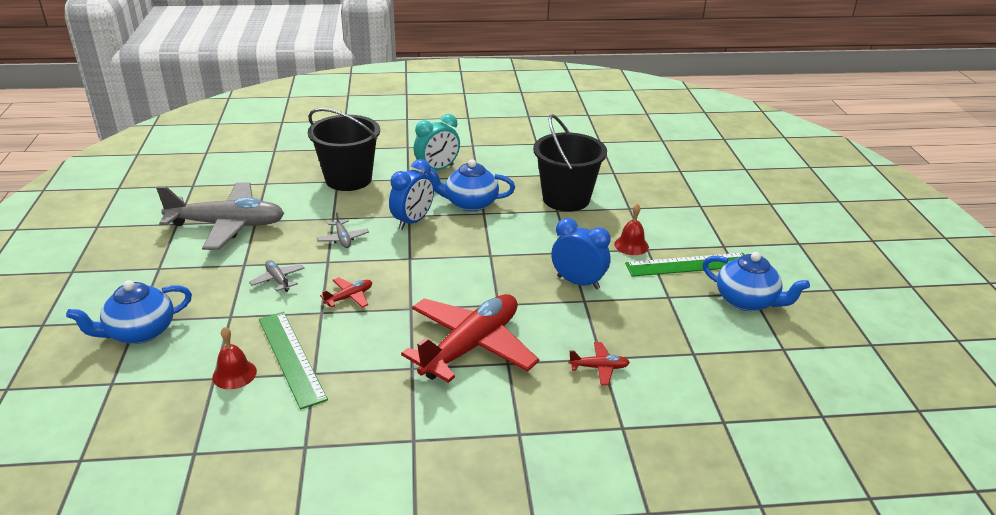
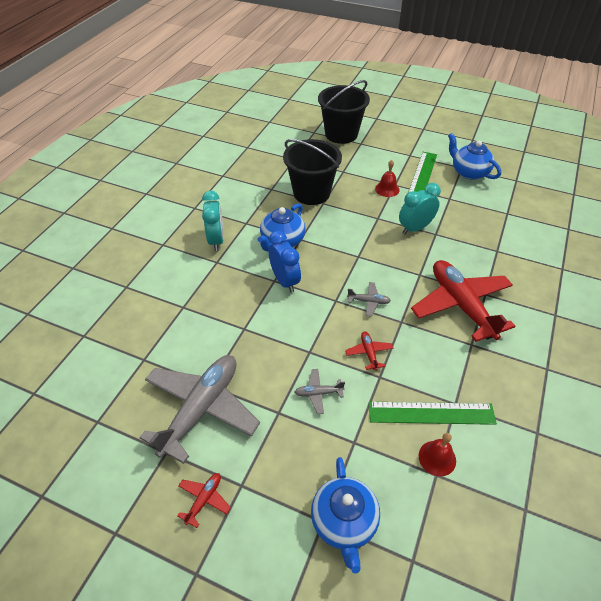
camera: 60 degrees left, 15 degrees up
(343, 239) = (282, 331): grey plane -> grey plane (368, 301)
(348, 179) = (187, 299): black bucket -> black bucket (341, 134)
(578, 282) = (415, 228): blue clock -> turquoise clock
(599, 367) = (506, 255): red plane -> red plane (204, 500)
(747, 301) = (469, 172): blue teapot -> blue teapot turned 105 degrees counterclockwise

